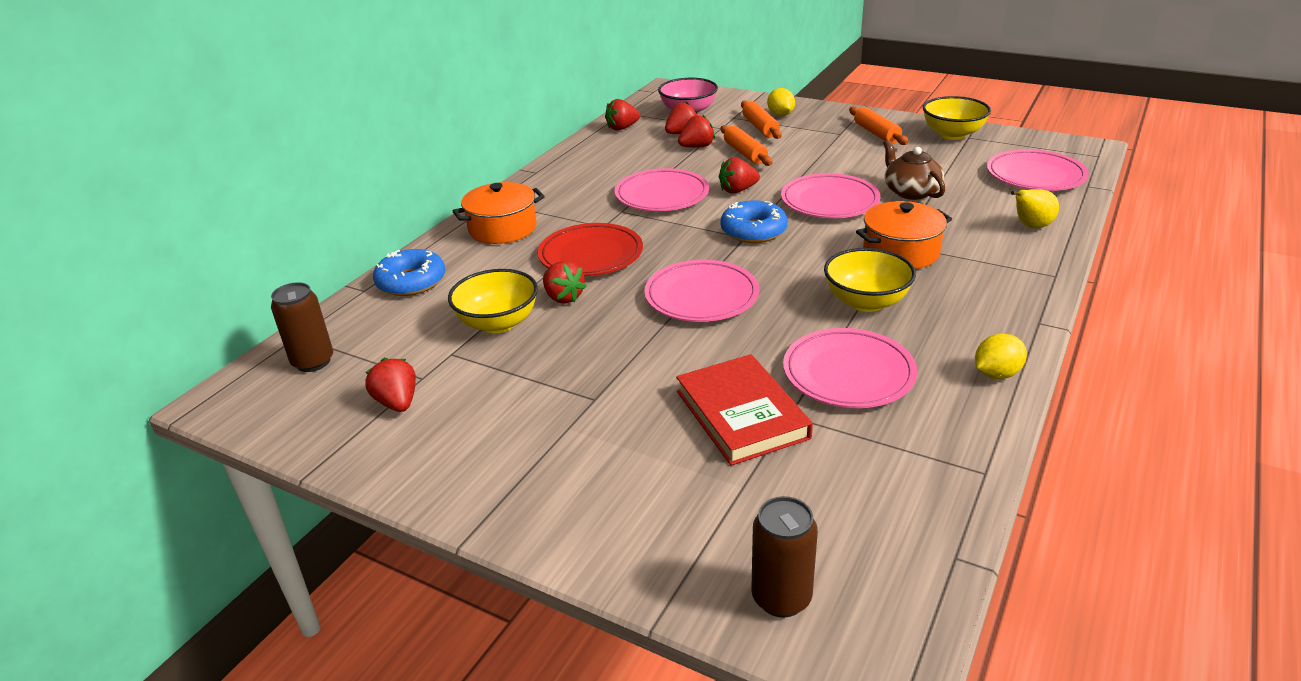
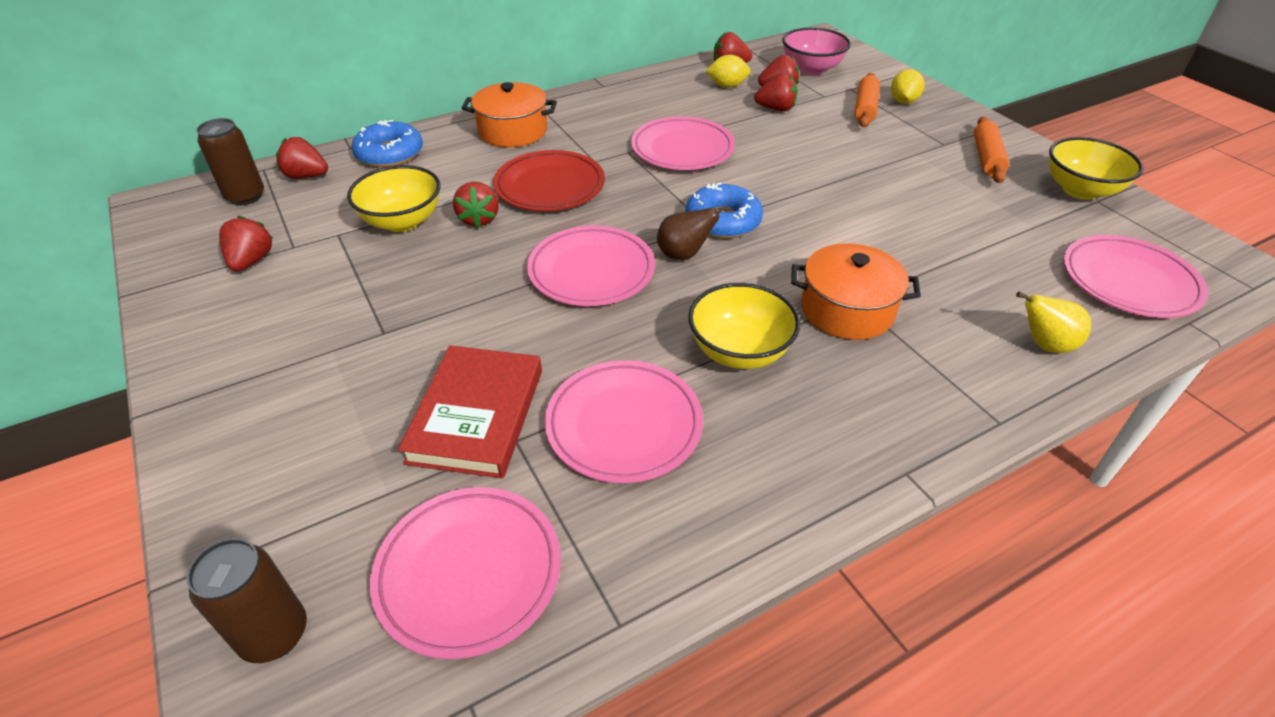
camera: 30 degrees right, 10 degrees up
(737, 190) = (760, 170): red strawberry -> red strawberry (306, 176)
(745, 153) = (815, 132): orange rolling pin -> none
(754, 261) = (684, 254): none -> brown pear
(829, 201) = (839, 219): pink plate -> pink plate (469, 573)
(910, 191) = (944, 242): brown teapot -> none
(996, 374) = (777, 511): yellow lemon -> yellow lemon (727, 86)

